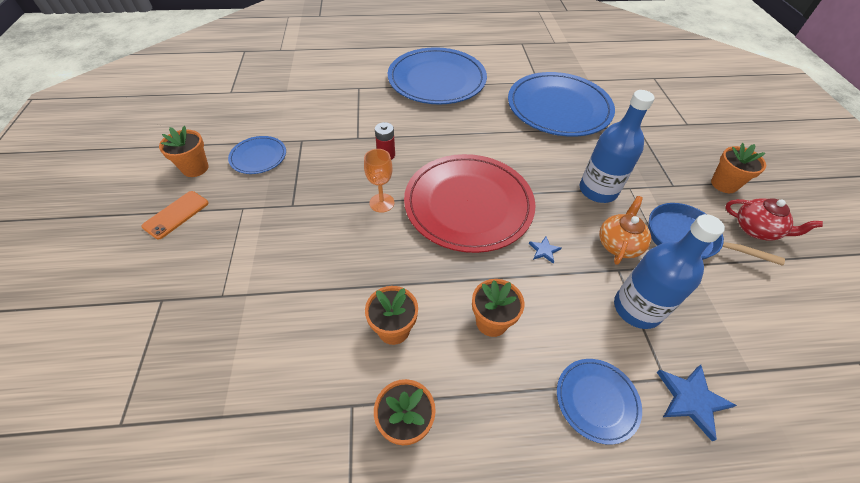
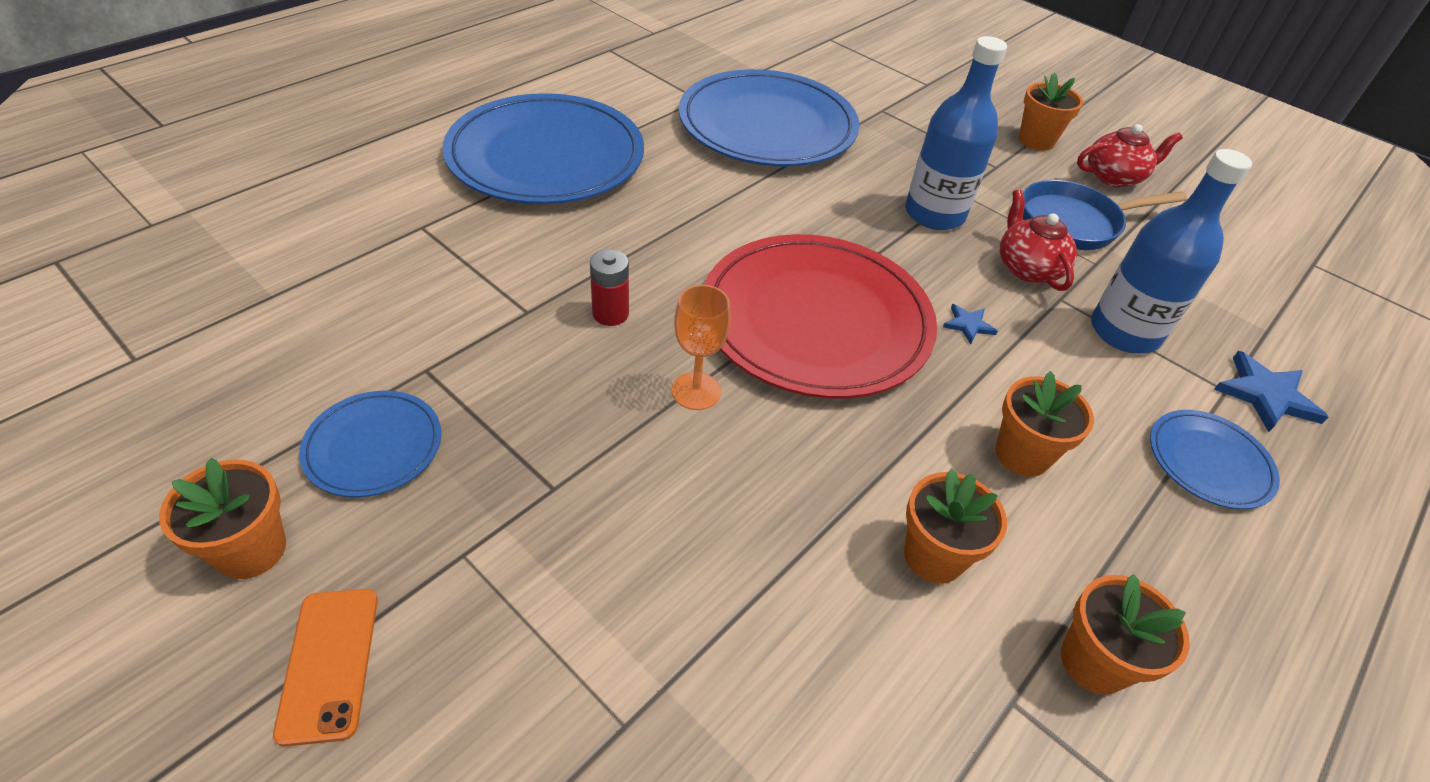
camera: 45 degrees left, 5 degrees down
(618, 244) = (1027, 268): orange teapot -> red teapot

